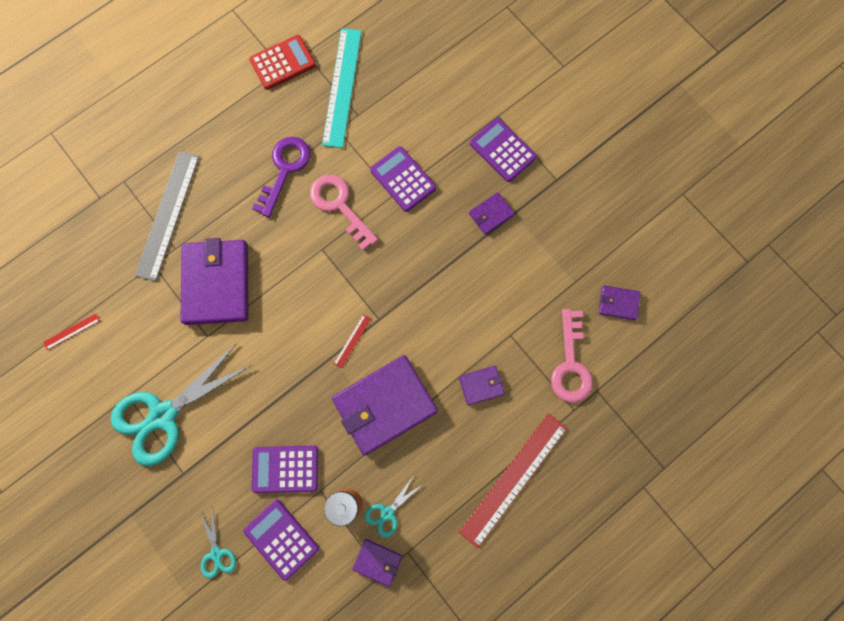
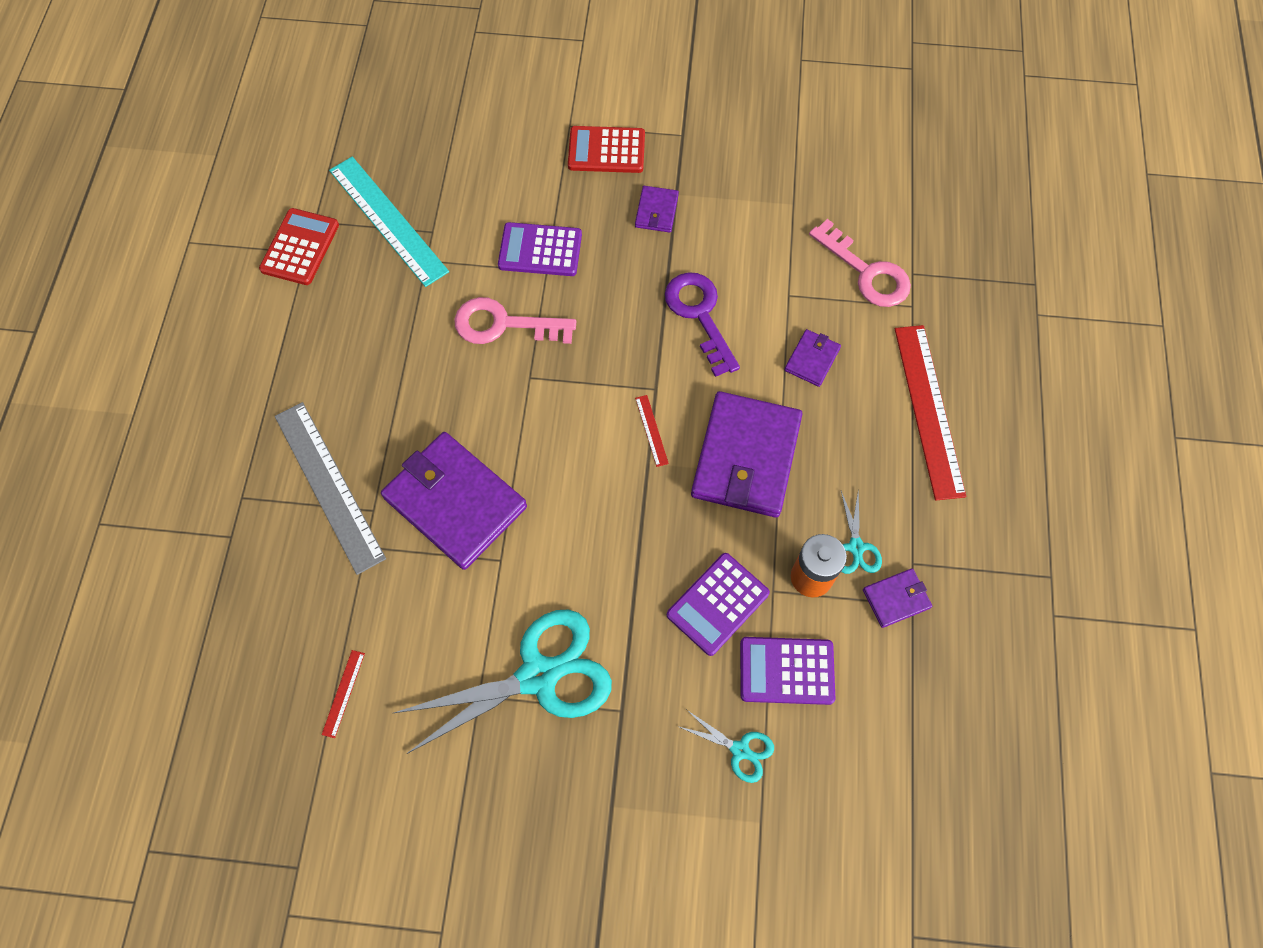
camera: 45 degrees left, 10 degrees down
(163, 415) = (538, 676): turquoise scissors -> turquoise scissors turned 120 degrees counterclockwise
(285, 169) = (410, 339): purple key -> purple key (699, 315)
(502, 150) = (606, 150): purple calculator -> red calculator
(618, 303) = (848, 188): purple wallet -> none

